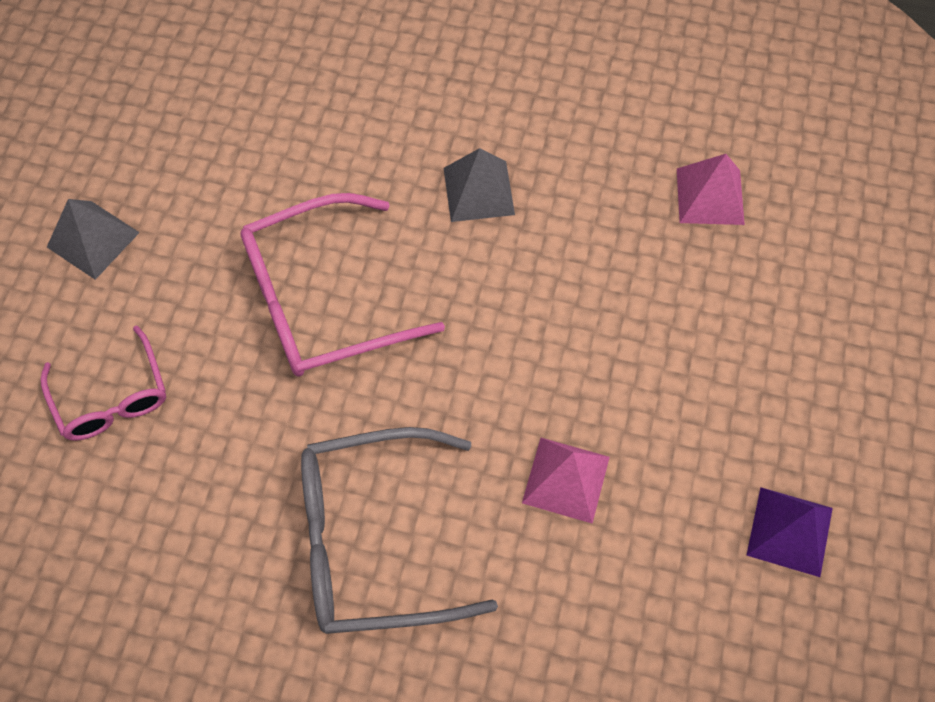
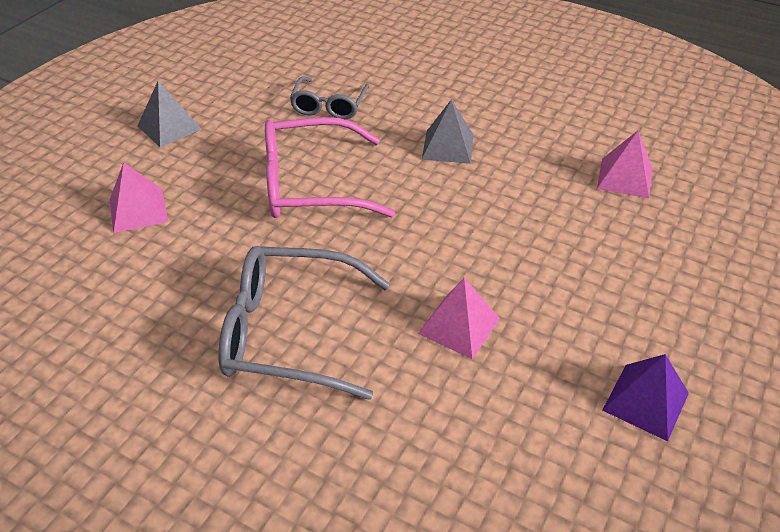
camera: 15 degrees right, 20 degrees down
(112, 397) = (138, 210): pink glasses -> pink pyramid
(300, 149) = (329, 106): none -> grey glasses

